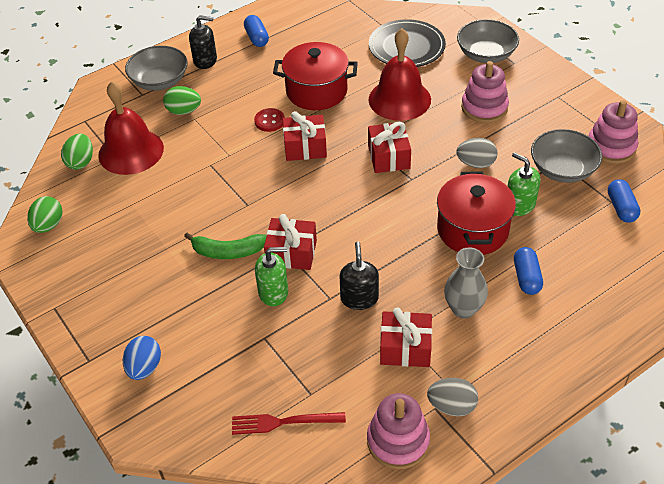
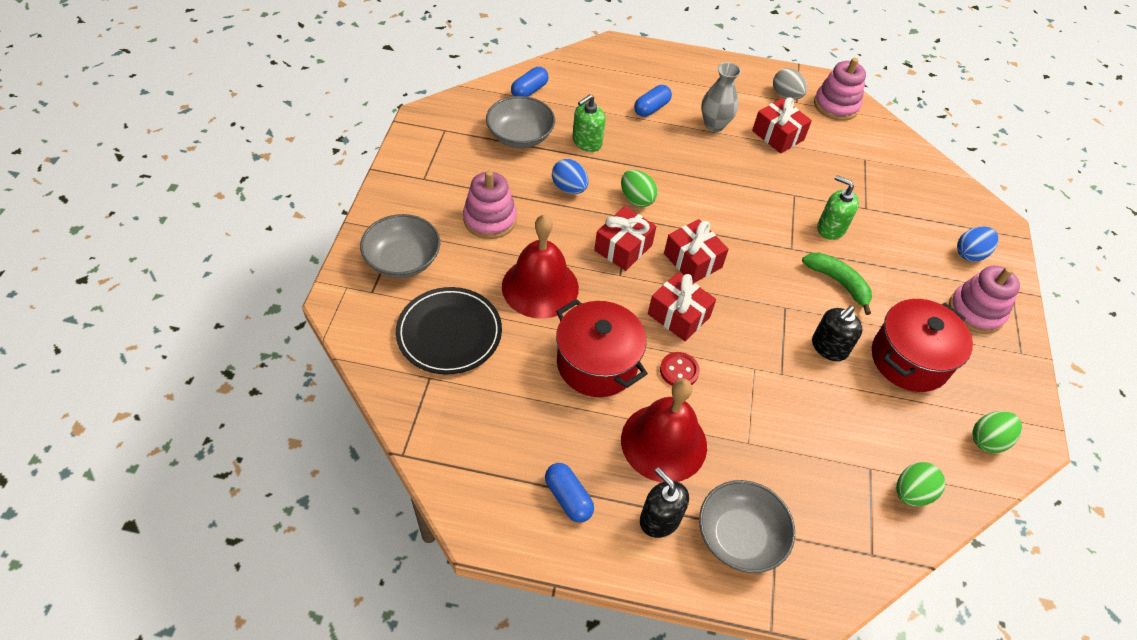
camera: 140 degrees left, 5 degrees up
(131, 151) = (848, 459): red bell -> red bell (664, 442)
(184, 111) = (750, 463): green egg -> green egg (636, 199)
(257, 38) = (568, 498): blue capsule -> blue capsule turned 60 degrees counterclockwise
(283, 422) = (896, 159): red fork -> none
(291, 253) = (789, 242): red gift -> red gift (693, 260)
(359, 298) = (774, 179): black soap dispenser -> black soap dispenser (829, 347)
(472, 230) = (641, 155): red pot -> red pot (909, 359)
(476, 164) = (569, 188): grey egg -> blue egg
(519, 205) = (587, 142): green soap dispenser -> green soap dispenser turned 45 degrees clockwise
(611, 147) = (463, 121): pink stacking toy -> pink stacking toy (975, 311)

